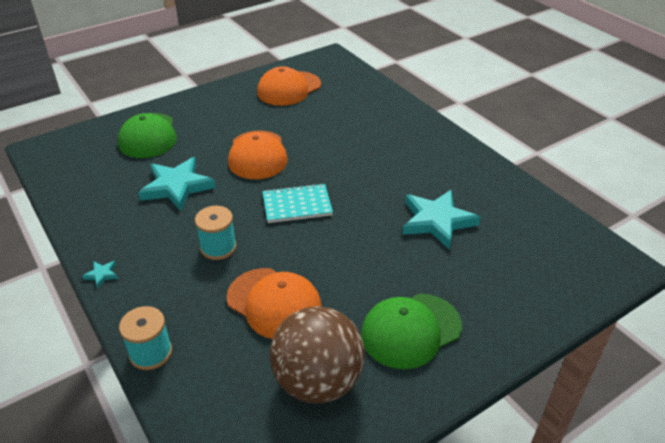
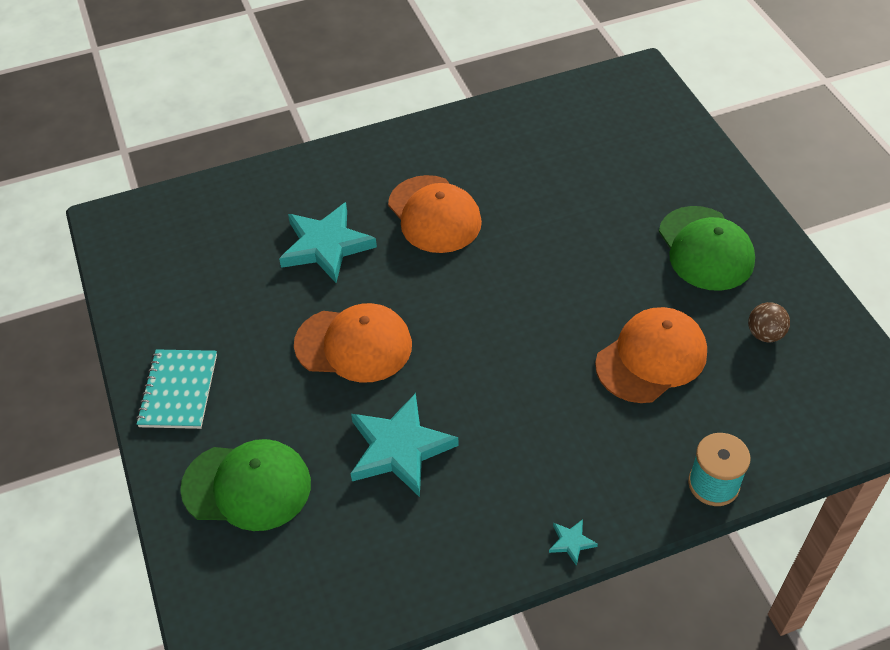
camera: 75 degrees left, 10 degrees up
(218, 247) = (544, 406): turquoise spool -> none
(289, 89) = (186, 286): orange cap -> orange cap (434, 214)
(297, 205) = (480, 314): turquoise notebook -> turquoise notebook (179, 390)
(317, 381) = (764, 334): brown ball -> brown ball, size x0.42
(437, 221) = (543, 190): turquoise star -> turquoise star (326, 246)

